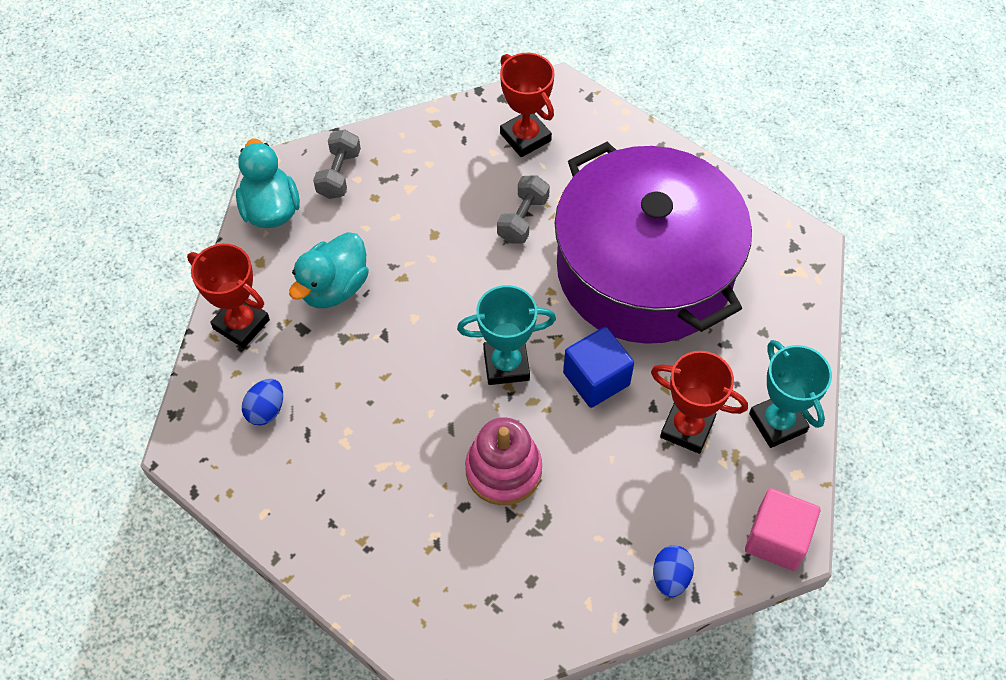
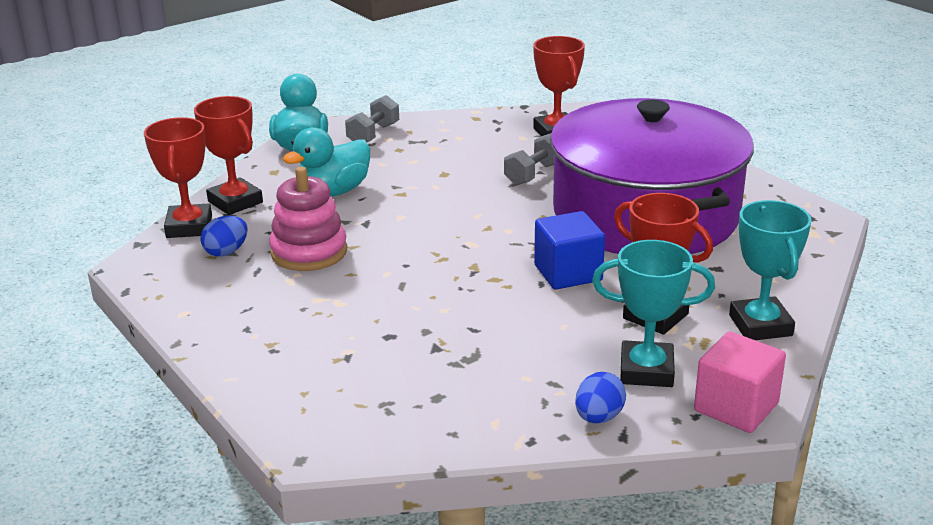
camera: 15 degrees right, 30 degrees down
(212, 376) = (189, 227): none -> red trophy
(503, 470) = (443, 318): pink stacking toy -> pink stacking toy (309, 252)
(506, 364) = (478, 253): turquoise trophy -> turquoise trophy (646, 370)

